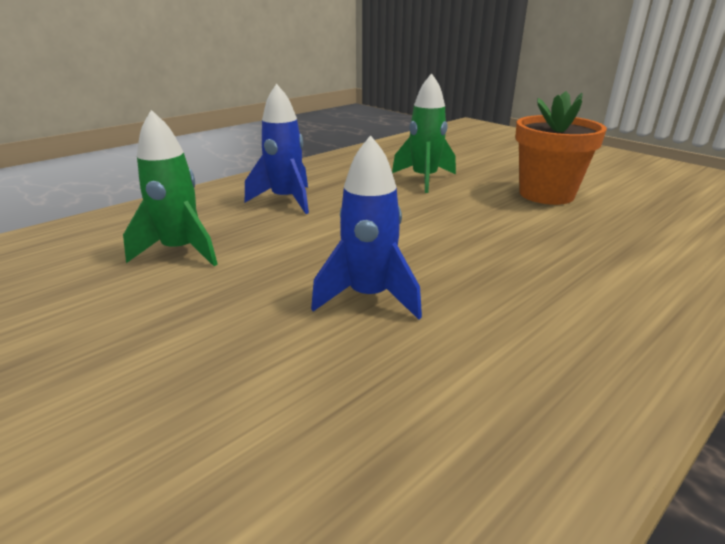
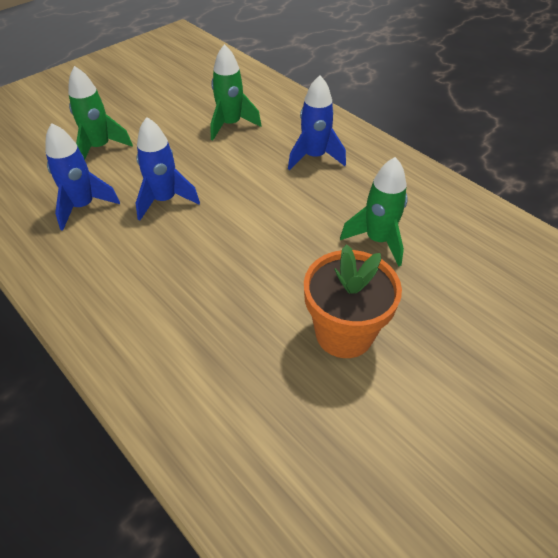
camera: 90 degrees right, 20 degrees up
(176, 400) = (100, 148): none -> green rocket
(391, 393) = (83, 206): none -> blue rocket

